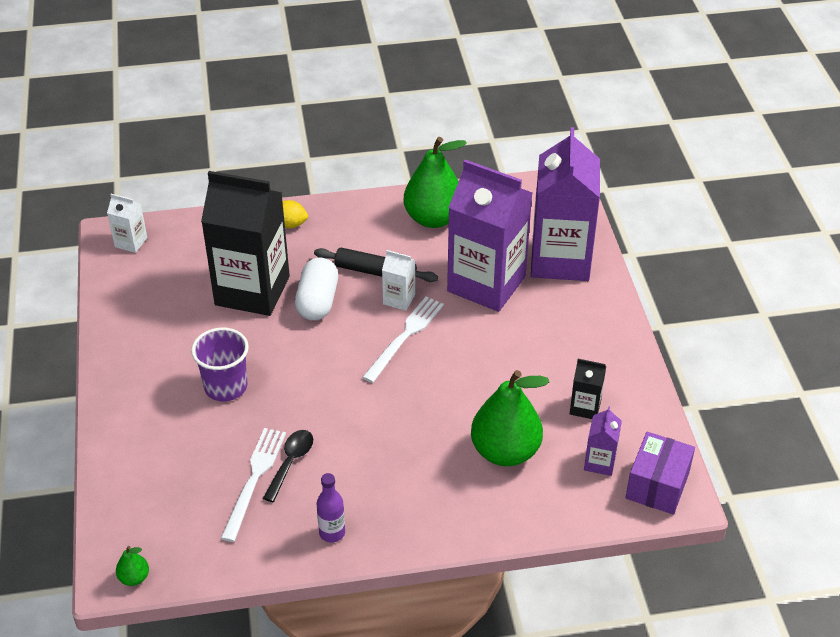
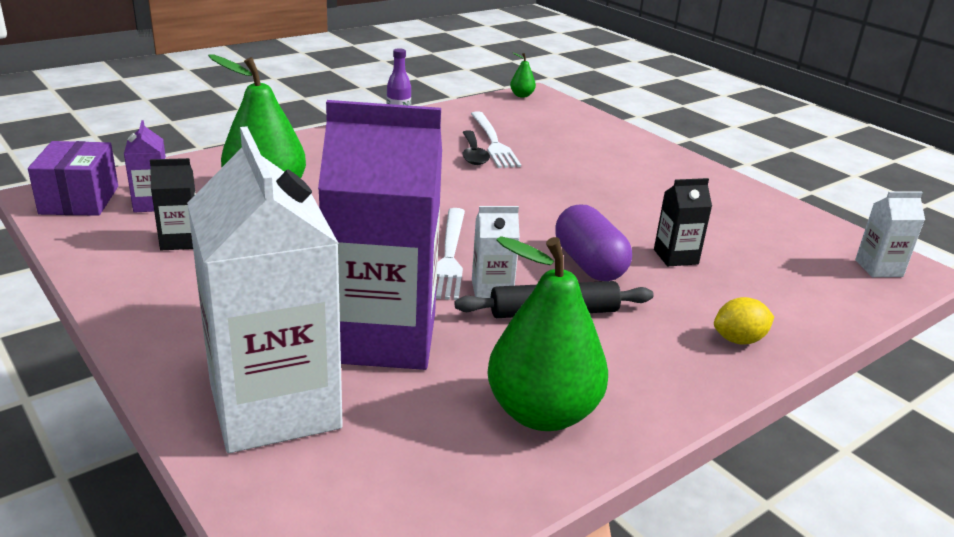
camera: 150 degrees right, 15 degrees down
(226, 387) = (592, 183): purple cup -> none
(252, 291) = (675, 257): black carton -> black carton, size x0.42
(317, 301) = (589, 264): white capsule -> purple capsule
(560, 260) = (274, 406): purple carton -> white carton

